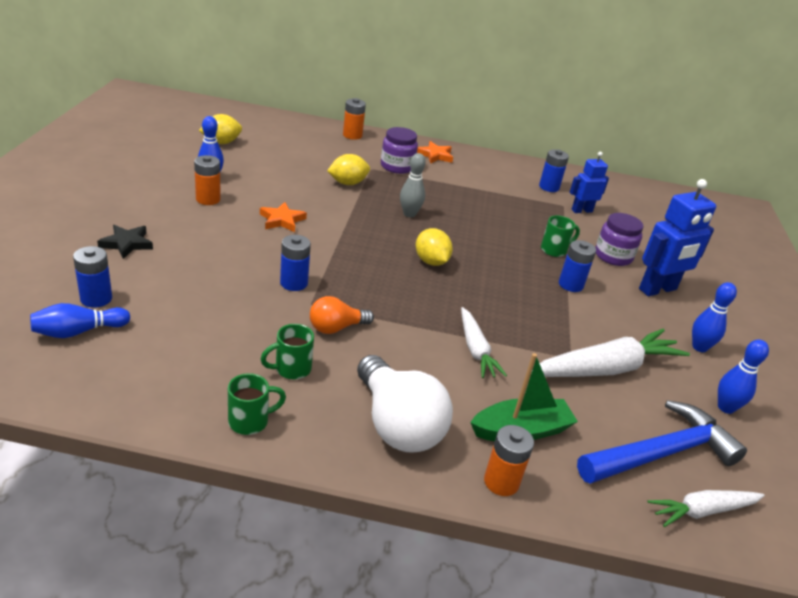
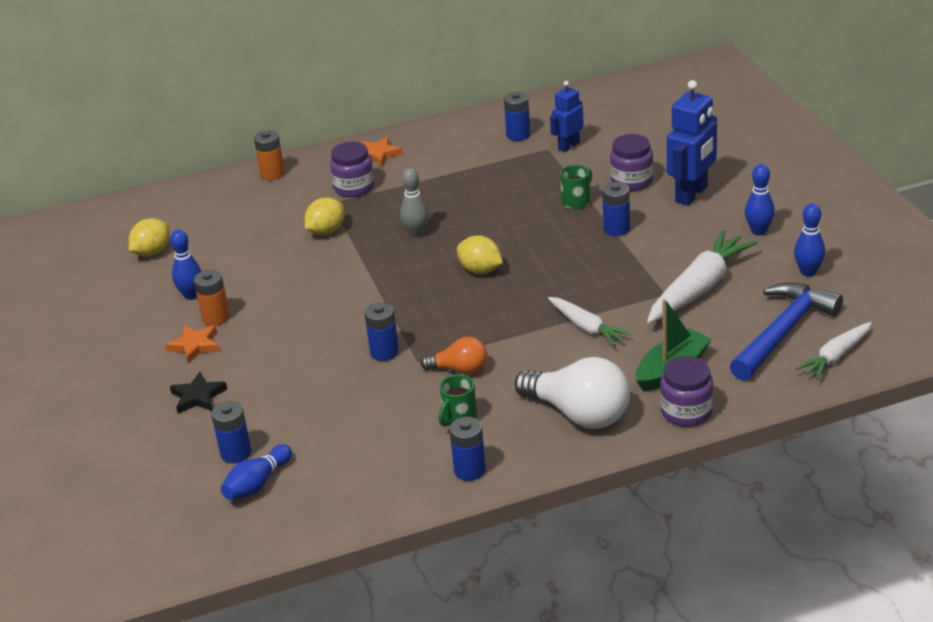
camera: 20 degrees left, 0 degrees up
(250, 421) = (469, 470): green mug -> blue battery
(282, 220) = (308, 301): orange star -> orange star (195, 346)
(336, 328) = (460, 369): orange light bulb -> orange light bulb turned 120 degrees counterclockwise
(501, 482) = (686, 412): orange battery -> purple jar

